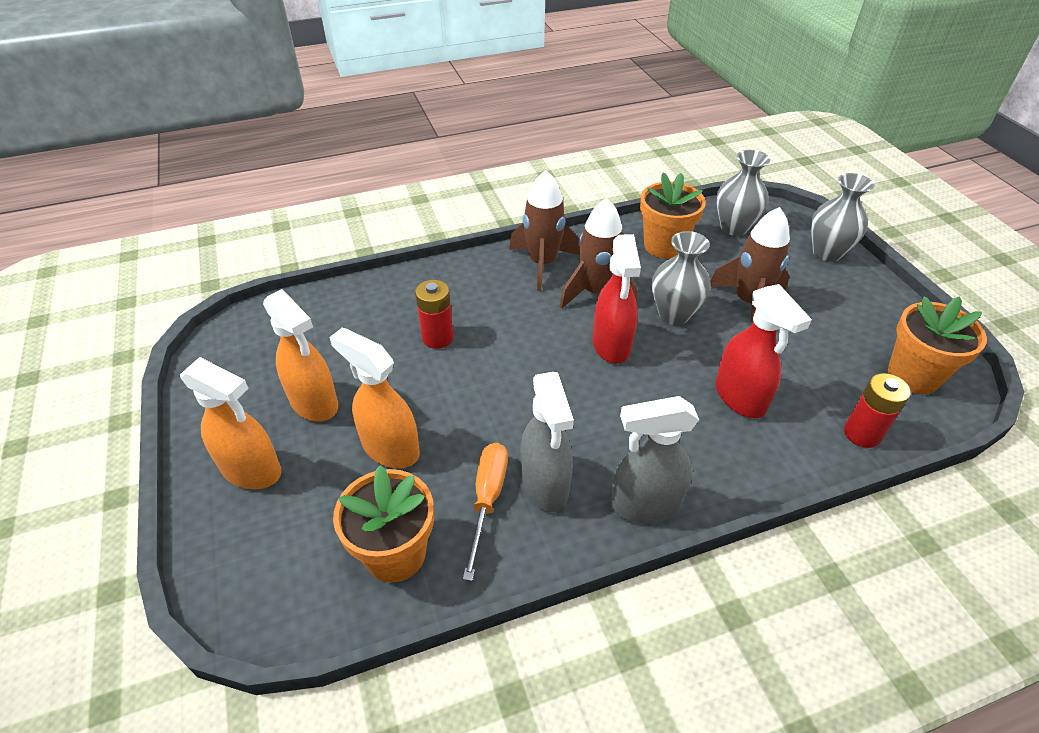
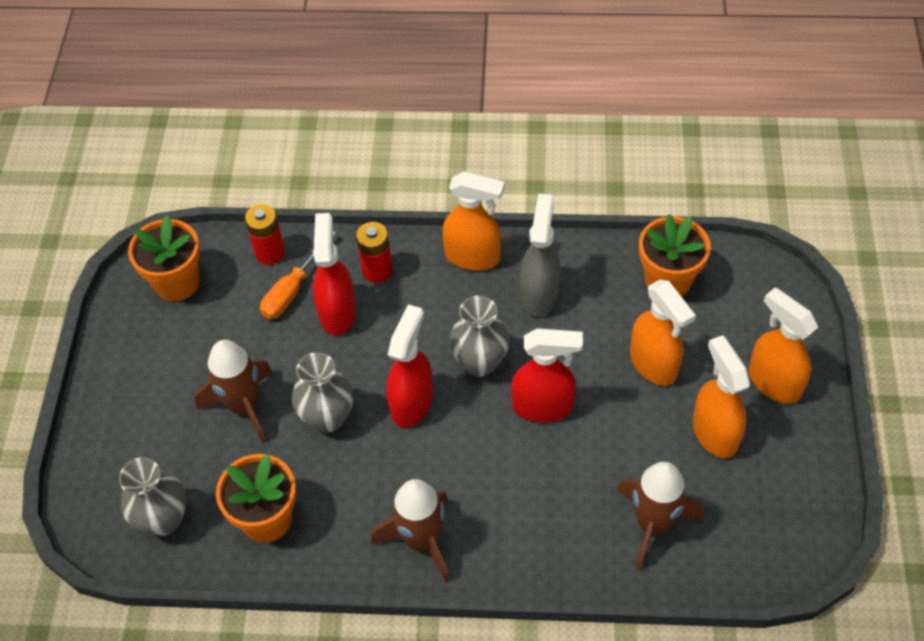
camera: 155 degrees left, 10 degrees up
(437, 338) = (578, 471): red battery -> red battery (377, 270)
(487, 500) = (588, 297): orange screwdriver -> orange screwdriver (292, 290)
(490, 376) = (543, 406): none -> red spray bottle
(596, 293) = (387, 474): brown rocket -> brown rocket (653, 524)
(645, 504) = (473, 257): grey spray bottle -> orange spray bottle
(827, 252) = (101, 442): grey vase -> grey vase (479, 362)

